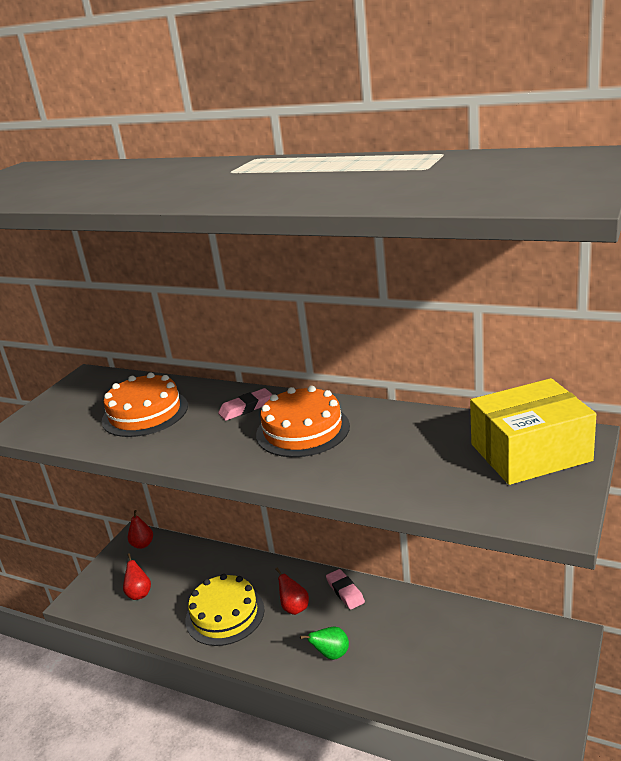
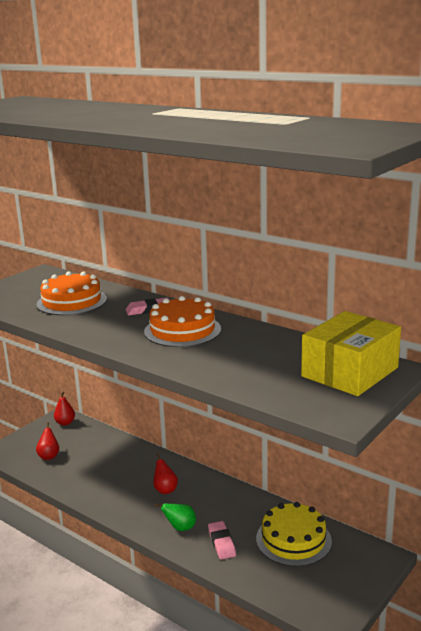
camera: 10 degrees right, 5 degrees down
(225, 614) = (108, 483): yellow cake -> yellow cake (293, 540)
(345, 592) = (210, 486): pink eraser -> pink eraser (221, 543)
(530, 452) = (350, 372): yellow box -> yellow box turned 45 degrees counterclockwise

